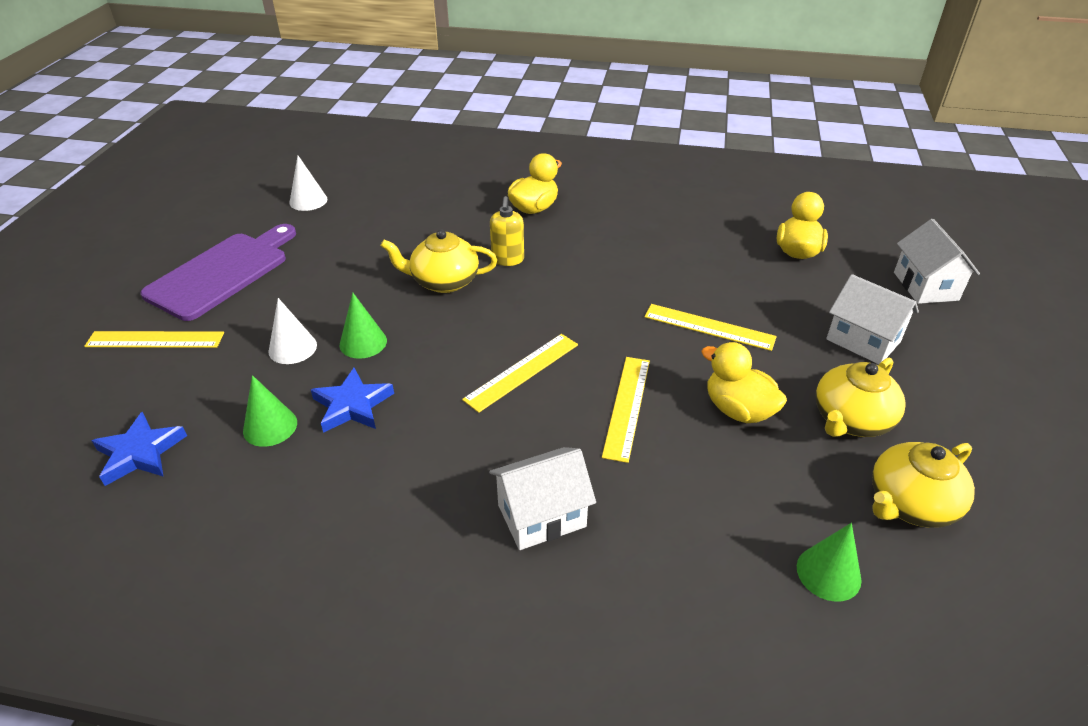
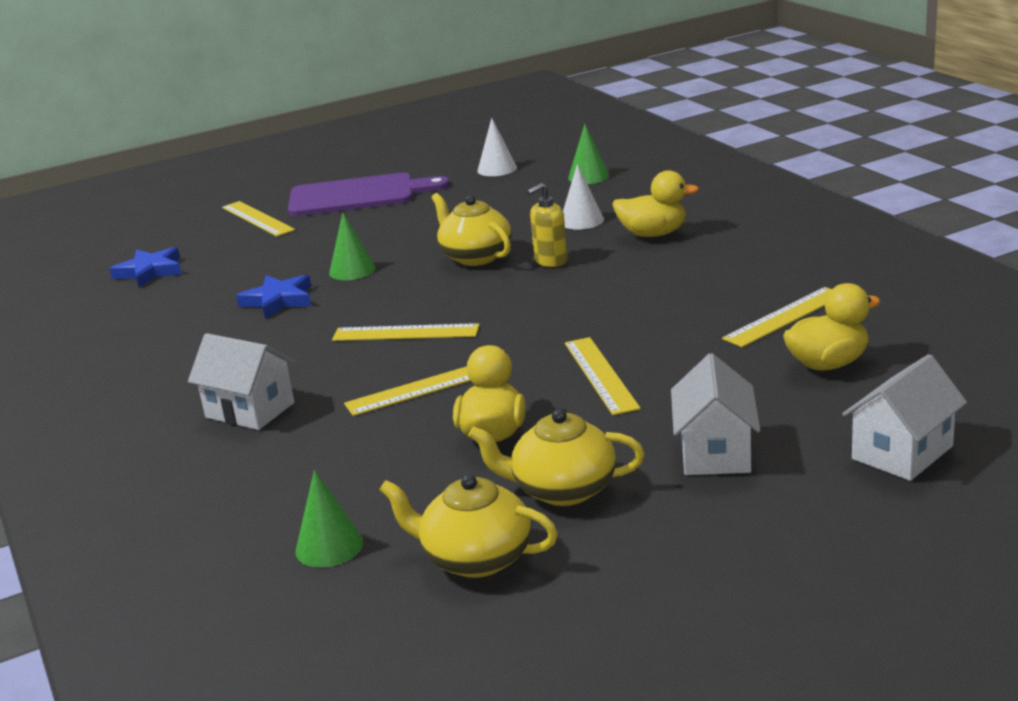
camera: 55 degrees right, 15 degrees down
(270, 426) = (222, 290): green cone -> green cone (588, 176)
(292, 348) = (311, 255): white cone -> white cone (581, 220)
(720, 232) = (784, 317): none -> yellow ruler

